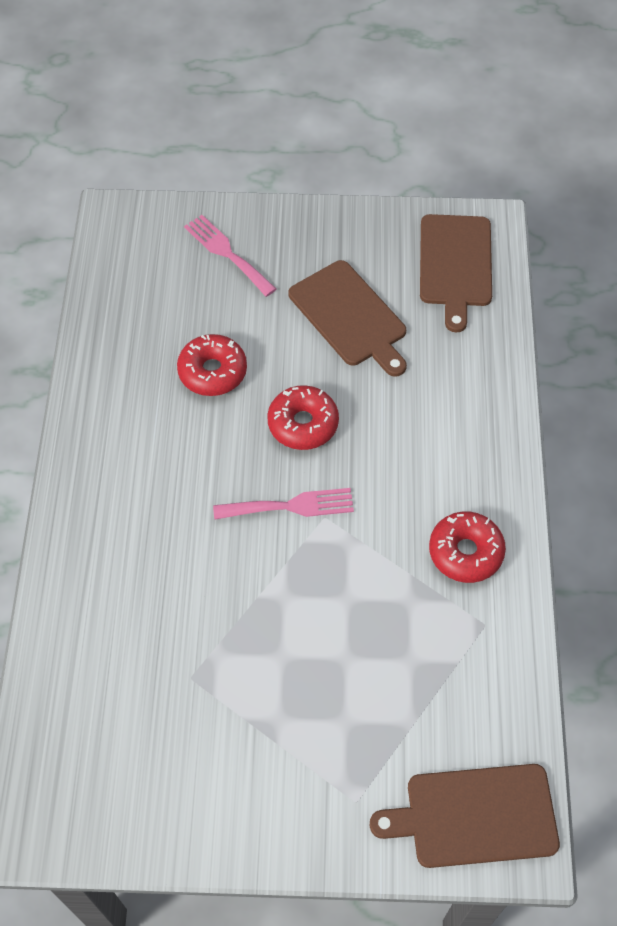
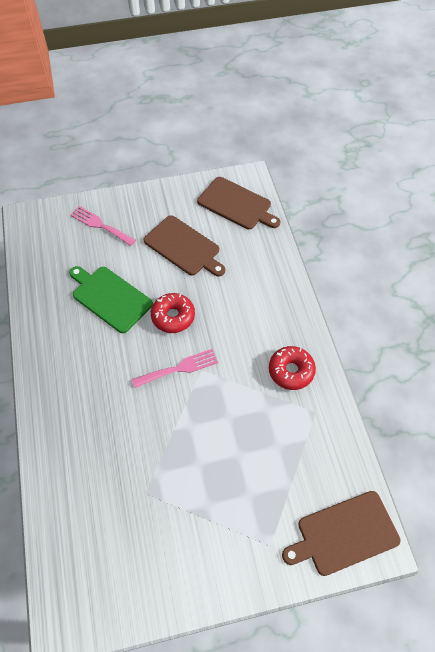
camera: 15 degrees left, 0 degrees up
(212, 371) = (110, 297): red donut -> green cutting board
(455, 265) = (236, 204): brown cutting board -> brown cutting board turned 45 degrees counterclockwise

